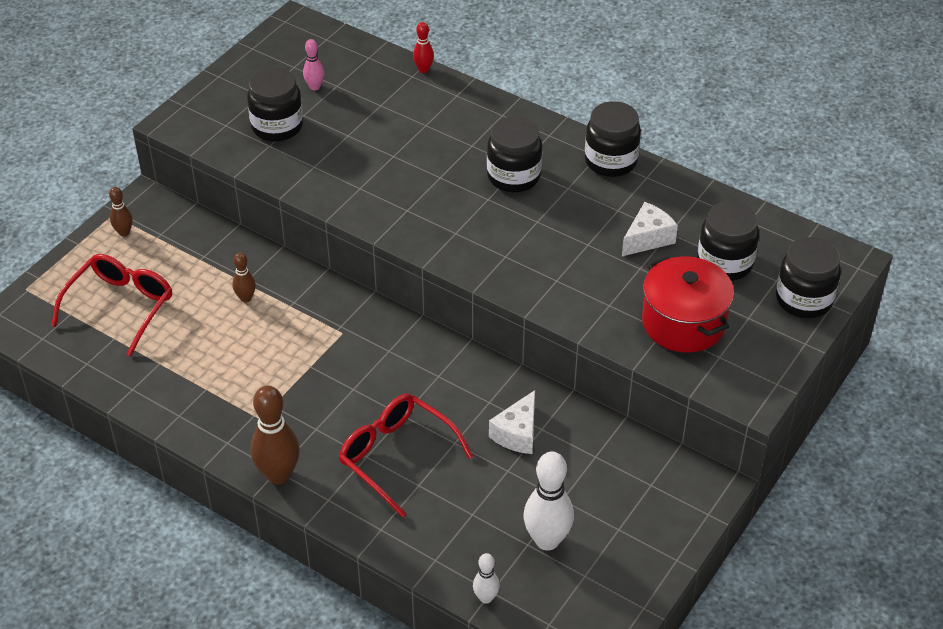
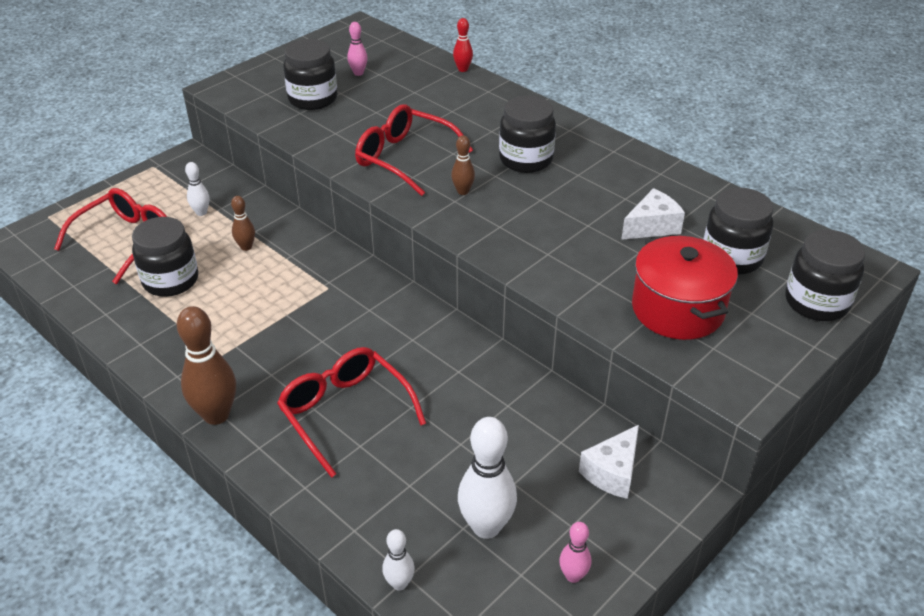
camera: 10 degrees right, 5 degrees down
(124, 232) = (157, 181): brown bowling pin -> brown bowling pin (463, 191)
(185, 264) = (201, 212): none -> white bowling pin
(393, 189) = (404, 158): none -> red glasses
(517, 433) = (480, 407): white cheese -> white cheese (612, 472)
(611, 161) = (626, 156): black jar -> black jar (171, 280)
(627, 570) = (573, 576): none -> pink bowling pin

